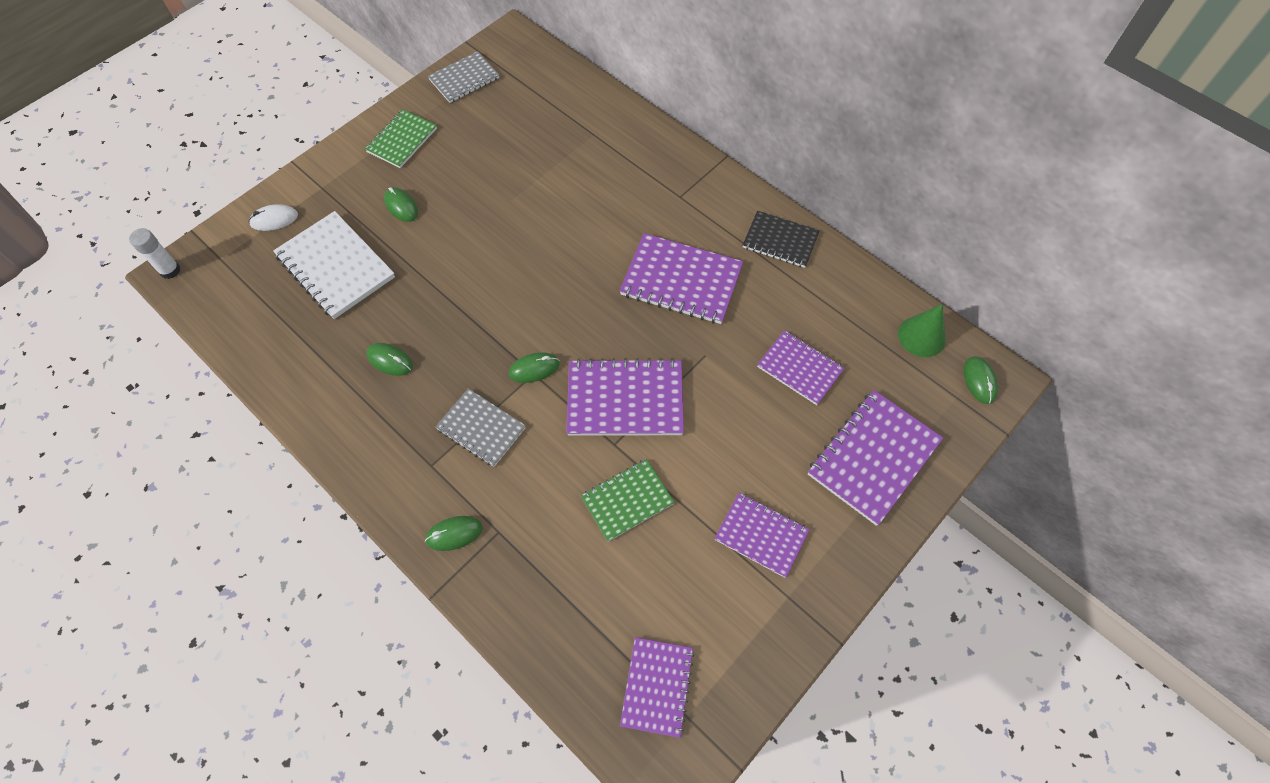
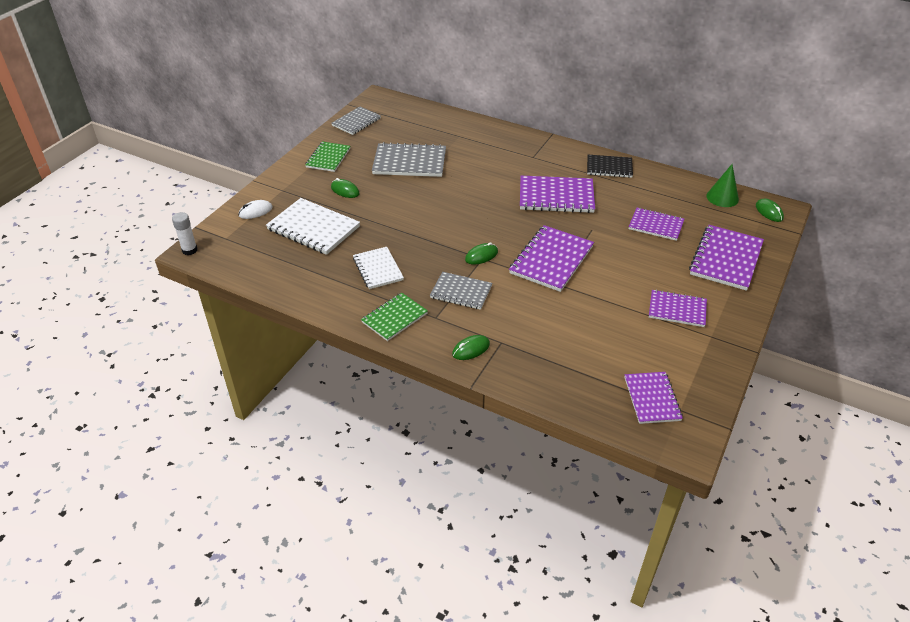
camera: 15 degrees left, 20 degrees down
(390, 360) = (378, 269): green mouse -> white notebook
(506, 171) = (409, 162): none -> grey notebook
(625, 399) = (551, 260): purple notebook -> purple notebook turned 45 degrees counterclockwise
(627, 500) = (580, 309): green notebook -> green notebook (394, 318)

